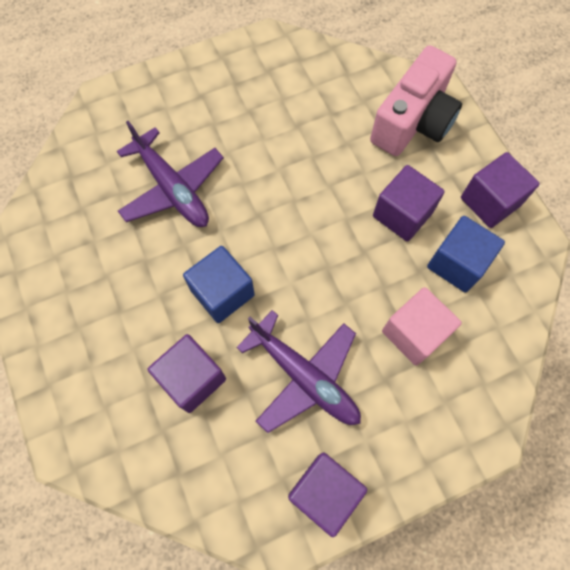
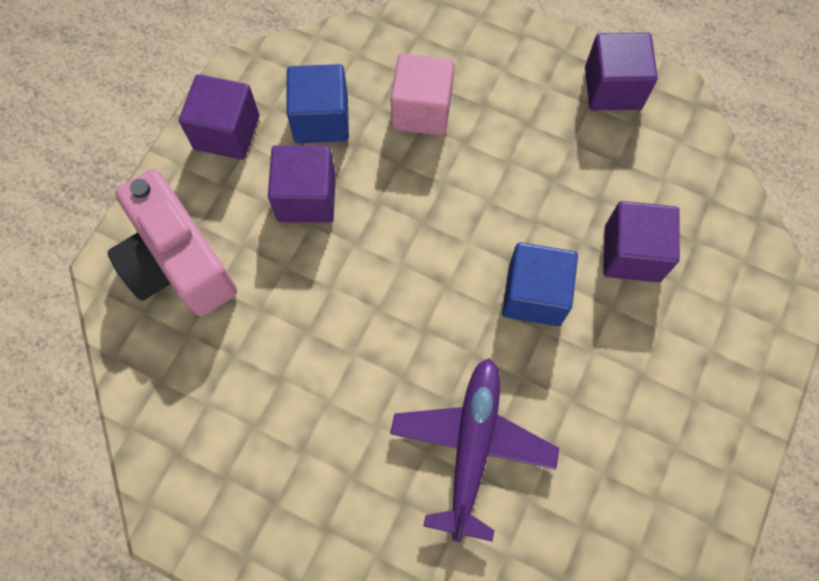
camera: 130 degrees left, 0 degrees up
(304, 377) = (541, 166): purple plane -> none
(413, 122) = (178, 263): pink camera -> pink camera turned 120 degrees counterclockwise

